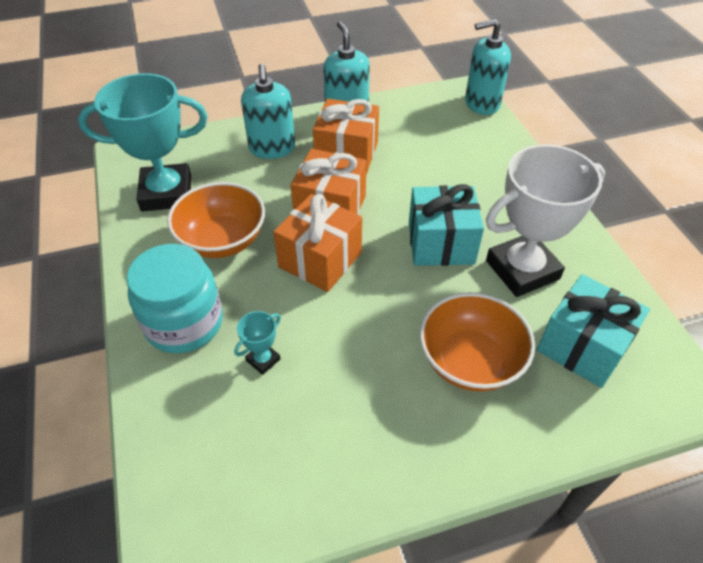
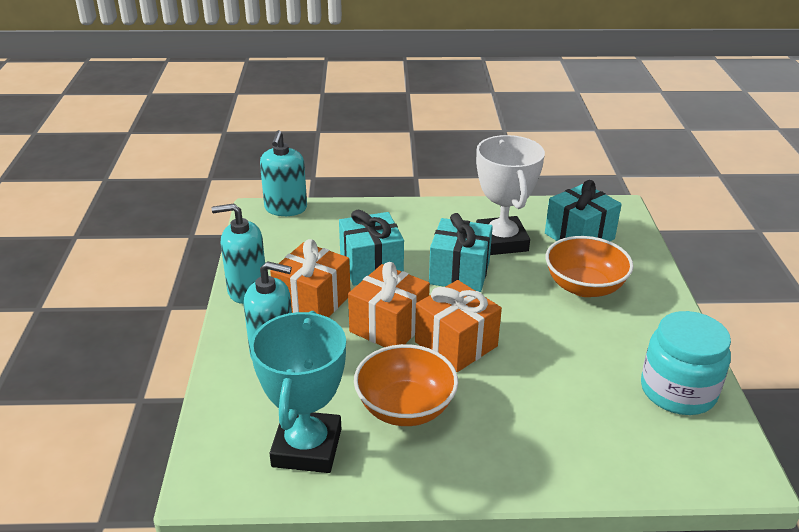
camera: 75 degrees left, 15 degrees down
(184, 323) = (512, 447): turquoise jar -> turquoise jar (678, 391)
(263, 360) = (566, 397): turquoise trophy -> none
(418, 178) = (371, 266): none -> turquoise gift

